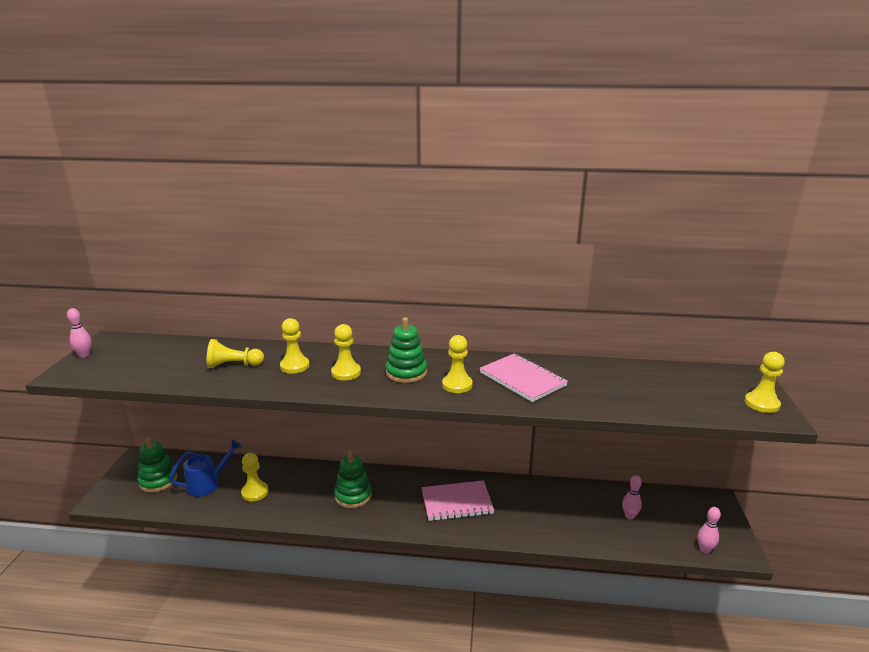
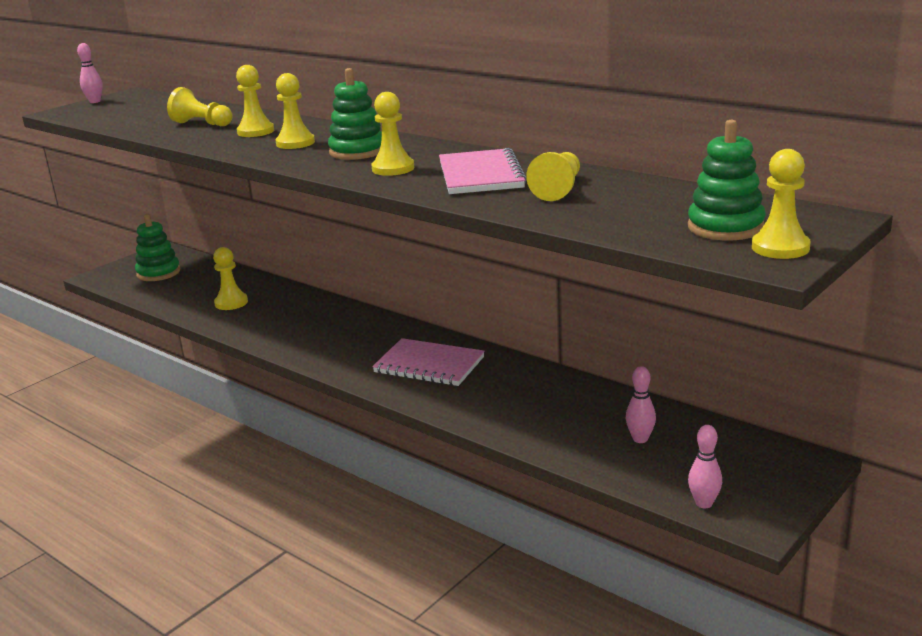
camera: 35 degrees right, 0 degrees up
(208, 484) = (197, 286): blue watering can -> none
(353, 495) = (322, 330): green stacking toy -> green stacking toy (725, 227)
(586, 382) = (558, 189): none -> yellow pawn

